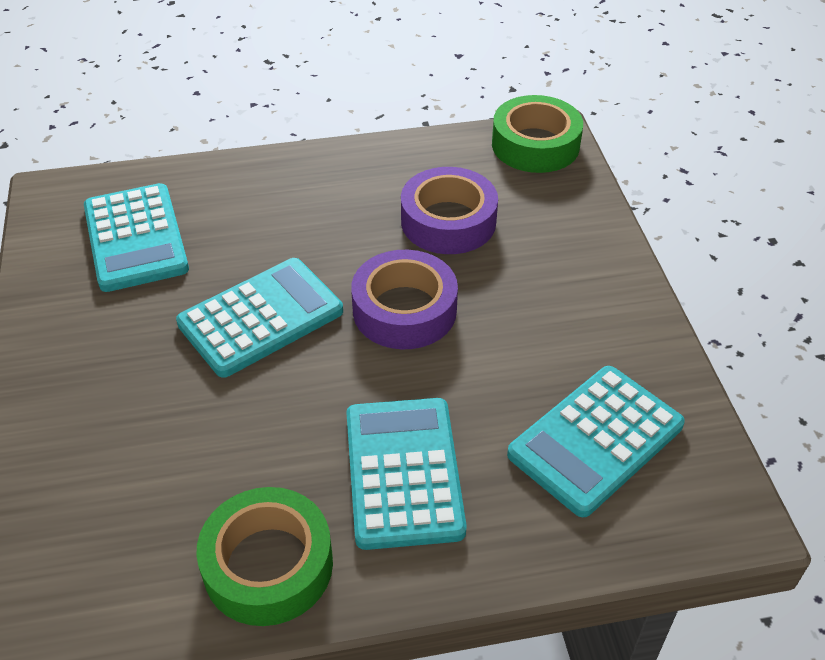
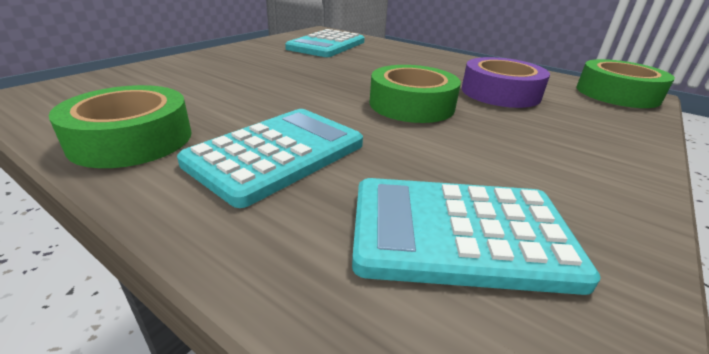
camera: 45 degrees right, 15 degrees down
(261, 318) = (329, 77): turquoise calculator -> none
(404, 310) = (411, 105): purple tape -> green tape

